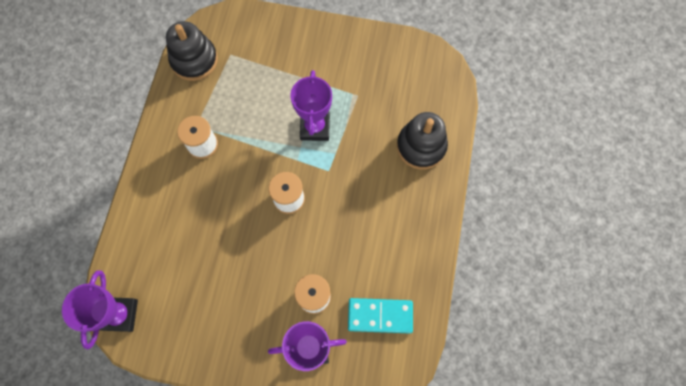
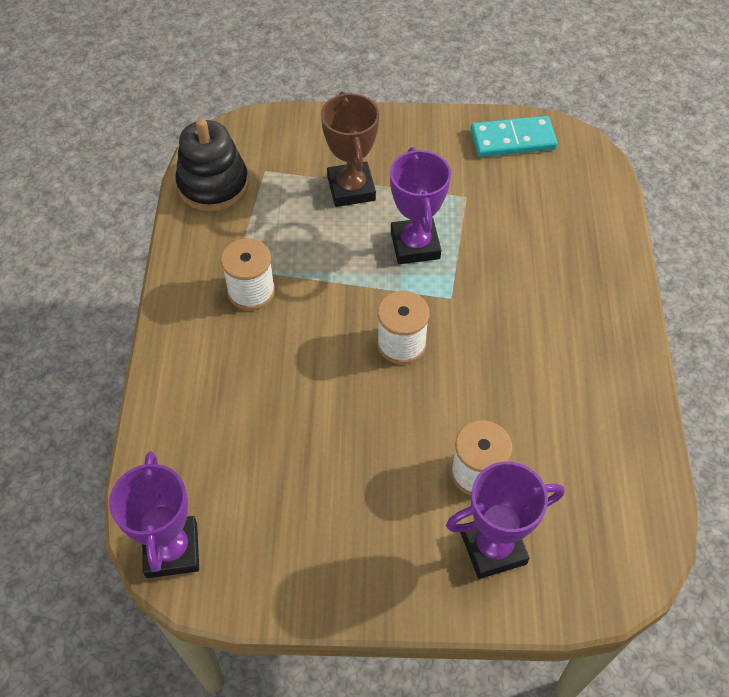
camera: 10 degrees left, 15 degrees down
(283, 77) = (351, 189): none -> brown trophy
(380, 316) = (587, 483): turquoise domino -> turquoise domino (512, 140)
(421, 146) = (577, 247): black stacking toy -> none

